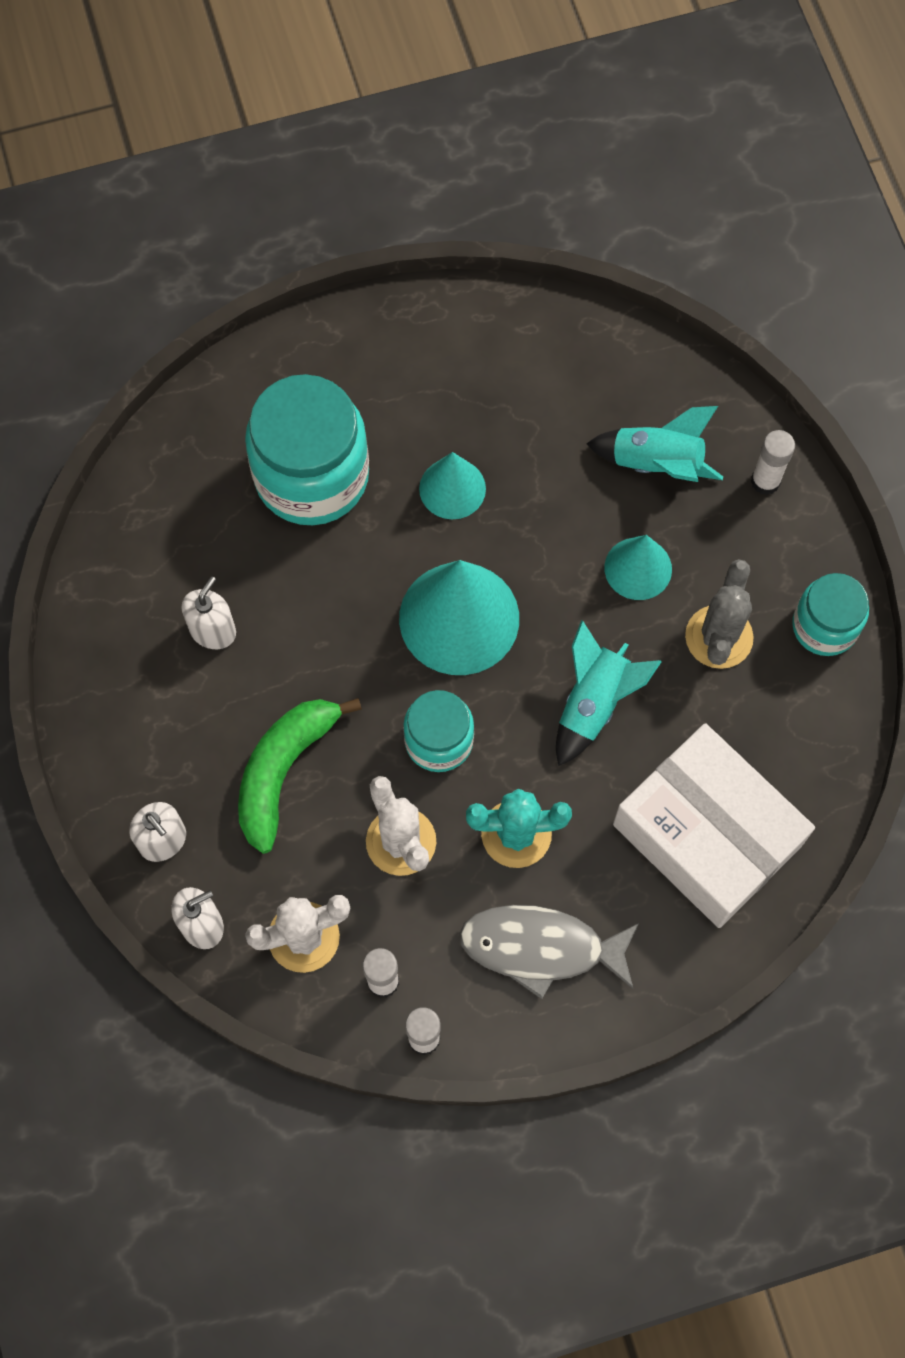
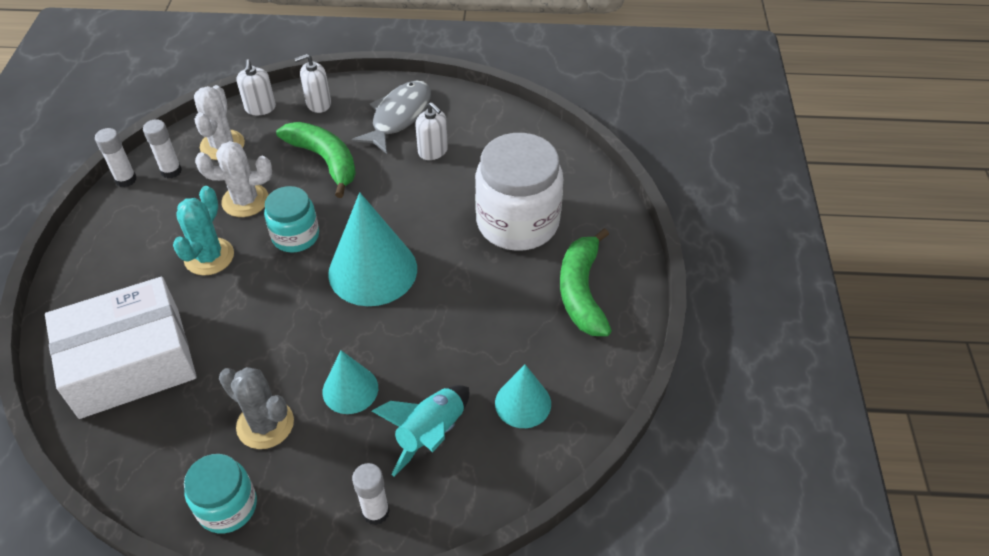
camera: 110 degrees right, 20 degrees down
(311, 476) = (517, 222): turquoise jar -> white jar
(399, 370) = (582, 291): none -> green banana
(452, 488) = (472, 295): turquoise cone -> turquoise cone (523, 403)
(541, 947) = (131, 247): grey fish -> grey fish (399, 116)
(594, 703) = (266, 327): turquoise rocket -> none

